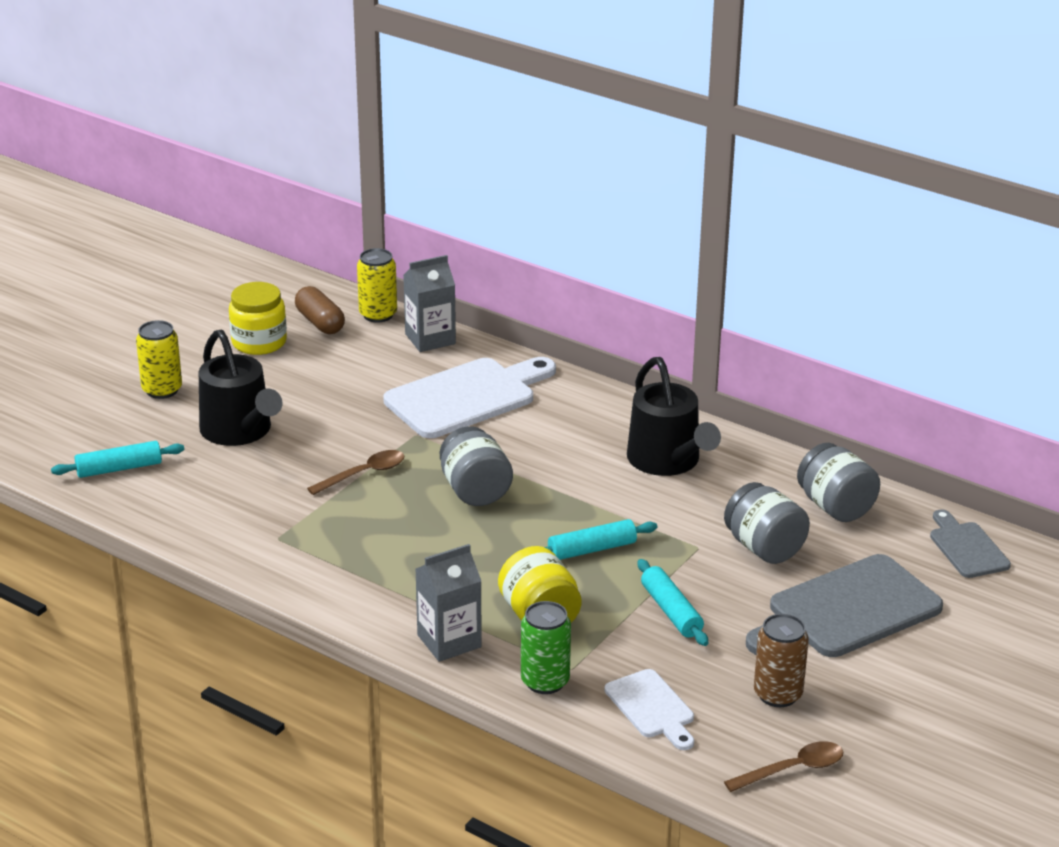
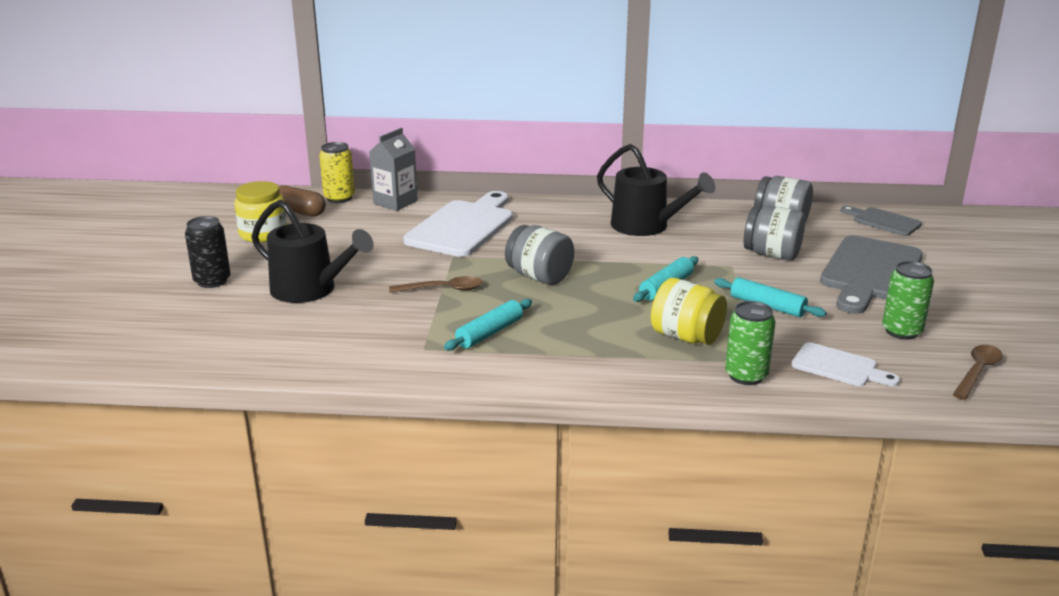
camera: 30 degrees left, 5 degrees down
(119, 468) = (230, 341): turquoise rolling pin -> turquoise rolling pin (489, 333)
(162, 390) = (212, 281): yellow can -> black can
(364, 474) = (443, 289): brown spoon -> brown spoon turned 60 degrees clockwise
(449, 641) = (643, 373): grey carton -> none
(777, 694) = (902, 331): brown can -> green can

